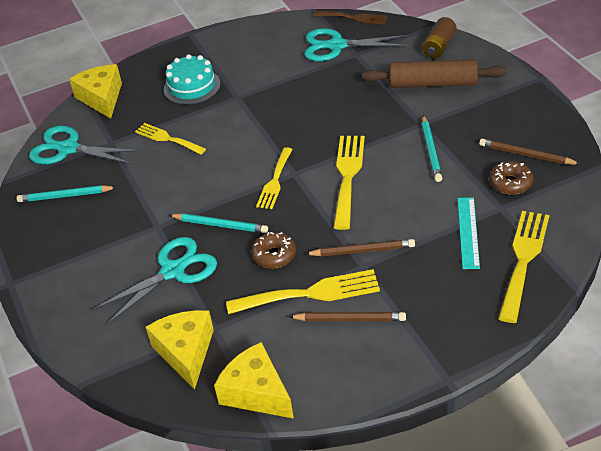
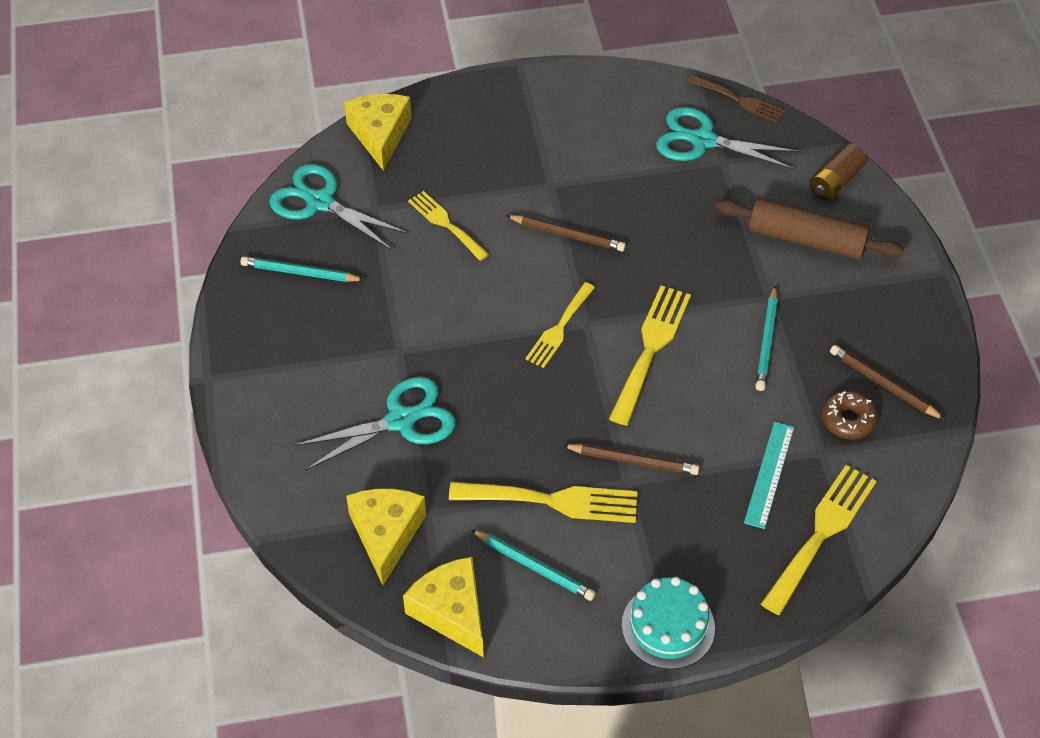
camera: 10 degrees right, 10 degrees up
(192, 86) = (498, 151): turquoise cake -> turquoise cake (668, 626)
(220, 225) = (475, 372): turquoise pencil -> turquoise pencil (534, 567)
(274, 255) = (526, 435): brown donut -> none
(350, 319) = (588, 550): brown pencil -> brown pencil (568, 235)

